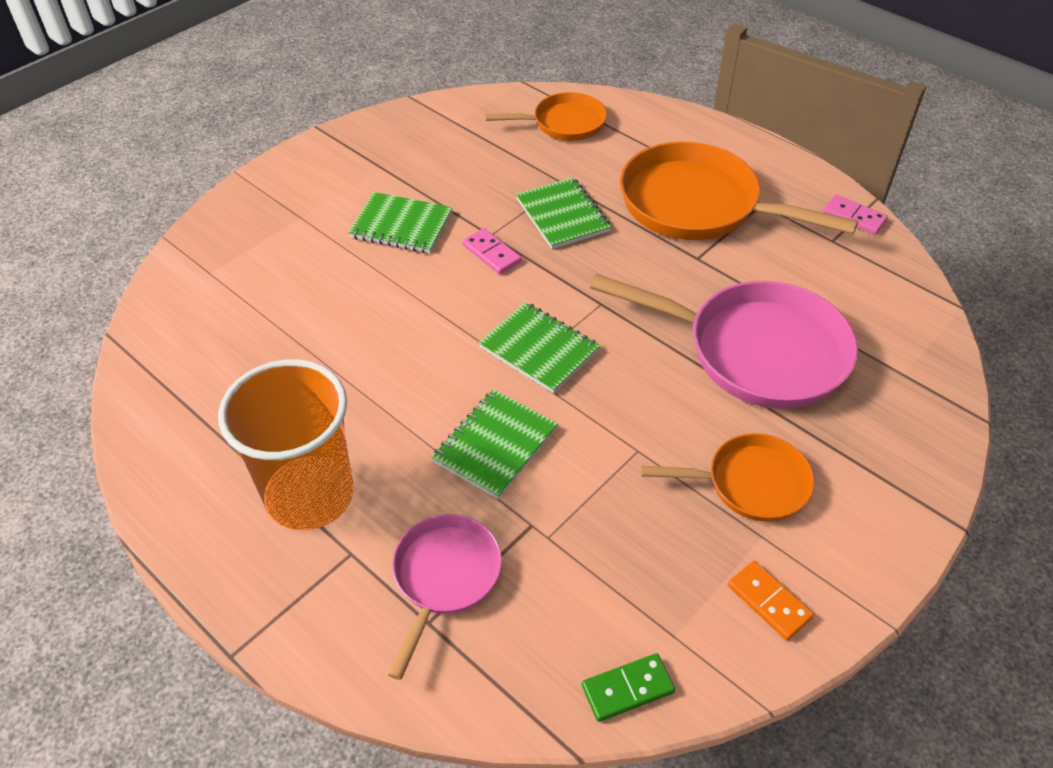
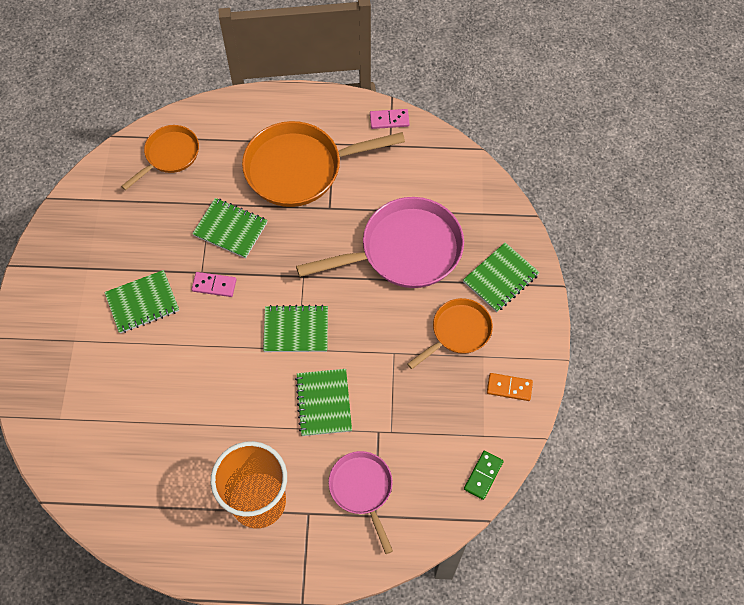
camera: 40 degrees left, 15 degrees up
(869, 460) = (500, 278): none -> green notebook

